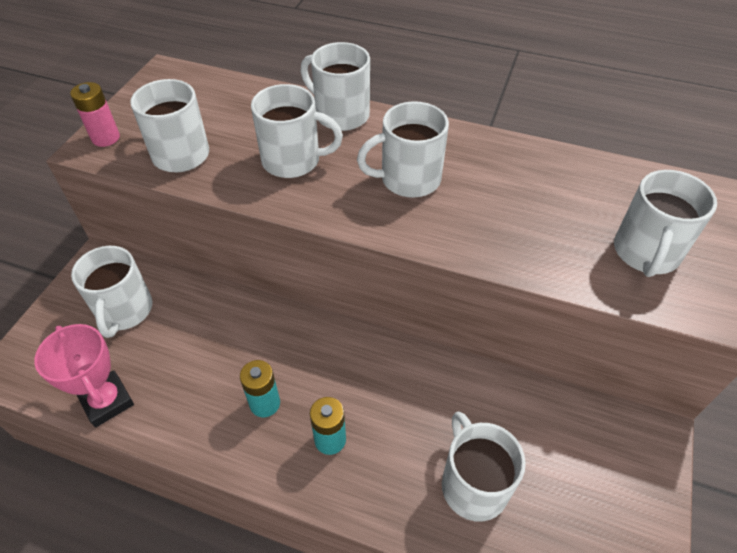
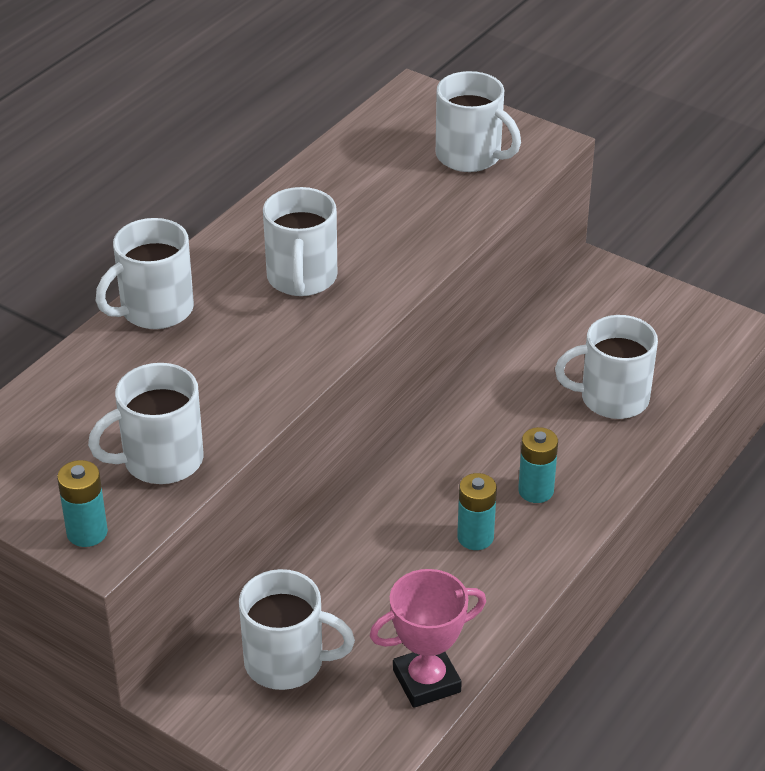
camera: 75 degrees left, 10 degrees down
(106, 138) = (87, 532): pink battery -> turquoise battery
(293, 161) = (225, 362): white mug -> none

